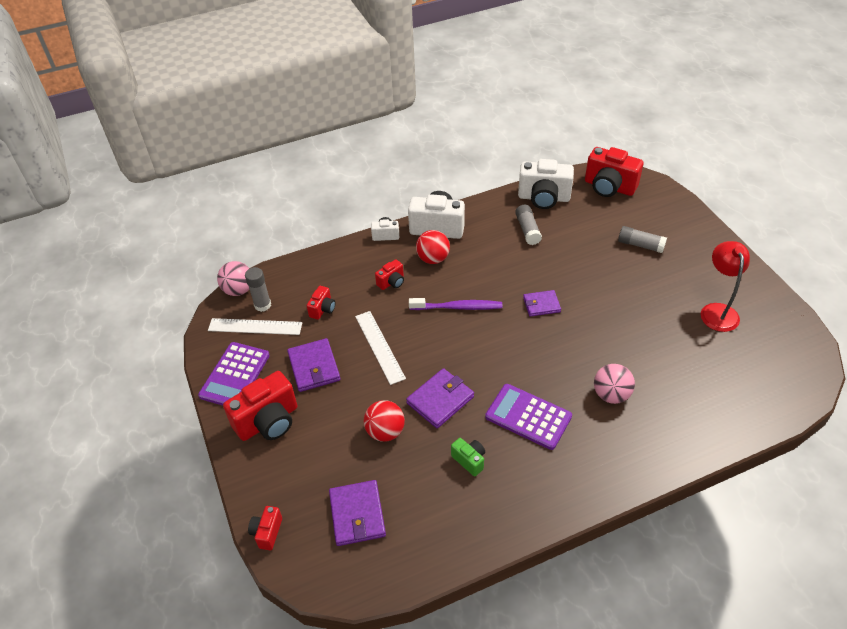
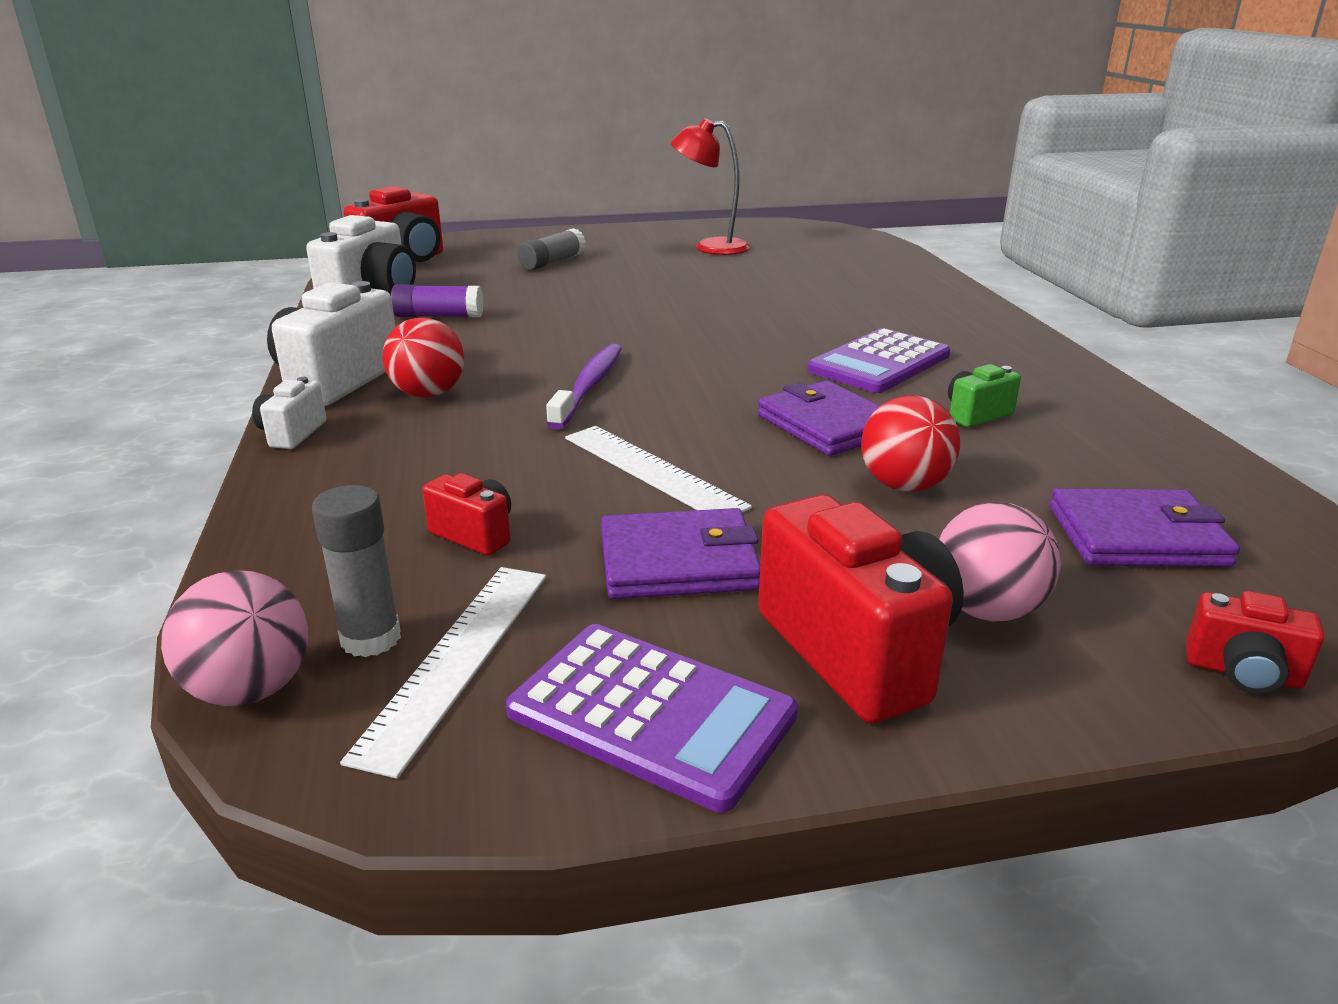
camera: 80 degrees left, 20 degrees down
(380, 346) = (652, 471): white ruler -> white ruler turned 60 degrees clockwise
(391, 282) = (458, 441): red camera -> none
(527, 230) = (438, 316): grey glue stick -> purple glue stick
(541, 305) = (631, 327): purple wallet -> none
(611, 394) = (843, 311): pink ball -> pink ball (986, 610)

